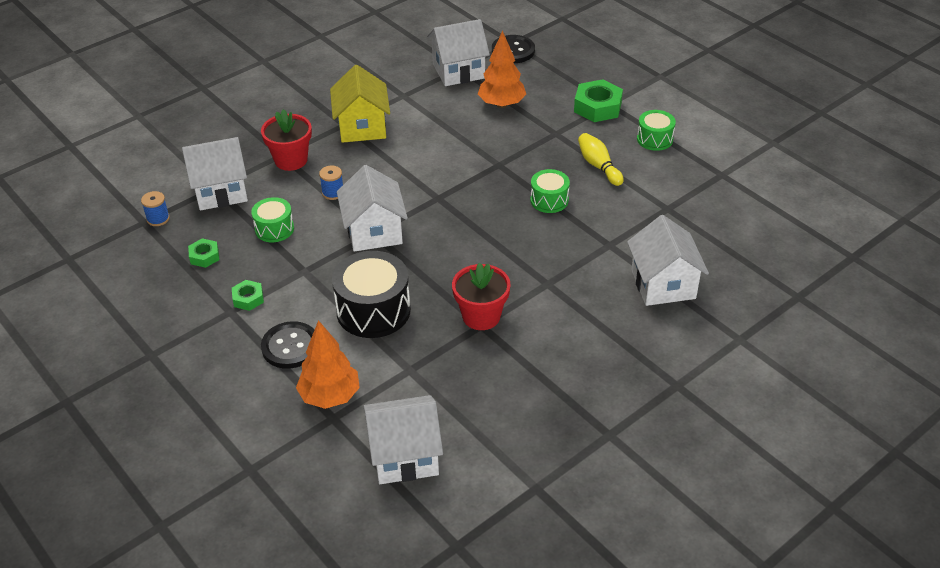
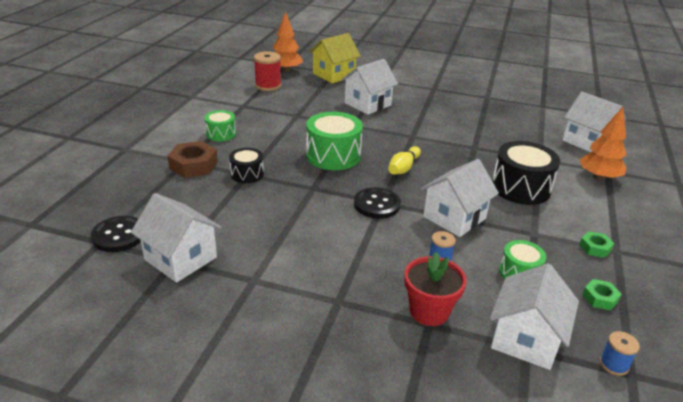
camera: 125 degrees left, 10 degrees down
(220, 191) = (525, 339): white house -> white house turned 75 degrees clockwise
(290, 346) = (595, 208): black button -> black button (377, 204)
(362, 127) = (332, 285): yellow house -> yellow house (334, 75)
(481, 316) = (468, 149): red flower pot -> none
(502, 104) = (224, 212): orange tree -> orange tree (286, 70)
(549, 200) = (333, 155): green drum -> green drum, size x1.76
(556, 133) = (247, 174): none -> black drum
(597, 107) = (193, 165): green nut -> brown nut
(598, 166) = (274, 147): yellow bowling pin -> yellow bowling pin (403, 168)
(777, 213) = (268, 86): none -> red spool

